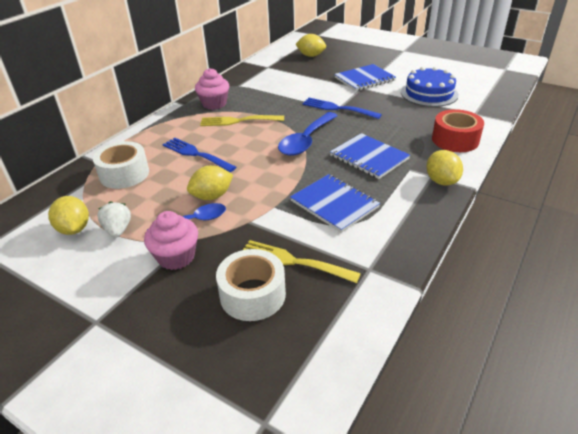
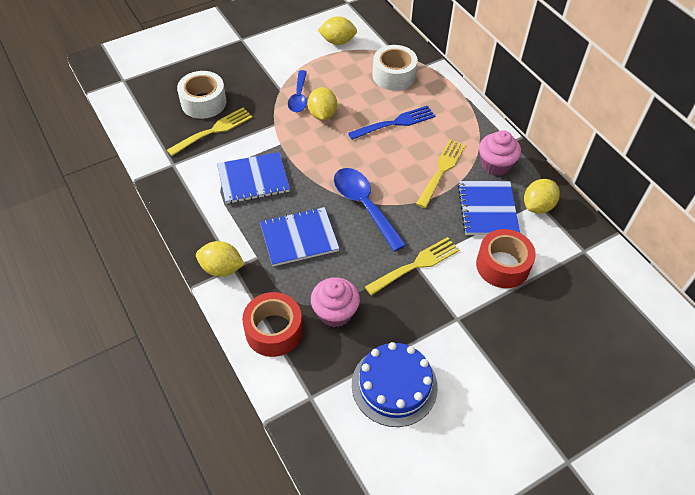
camera: 115 degrees right, 15 degrees up
(118, 230) = (319, 60): white strawberry -> none
(176, 257) = (267, 80): pink cupcake -> pink cupcake (335, 312)
(305, 84) = (502, 265): none -> red tape
(311, 56) = (603, 318): yellow lemon -> yellow lemon (538, 206)
(337, 108) = (416, 265): blue fork -> yellow fork
(364, 79) = (482, 338): blue notebook -> blue notebook (487, 209)

